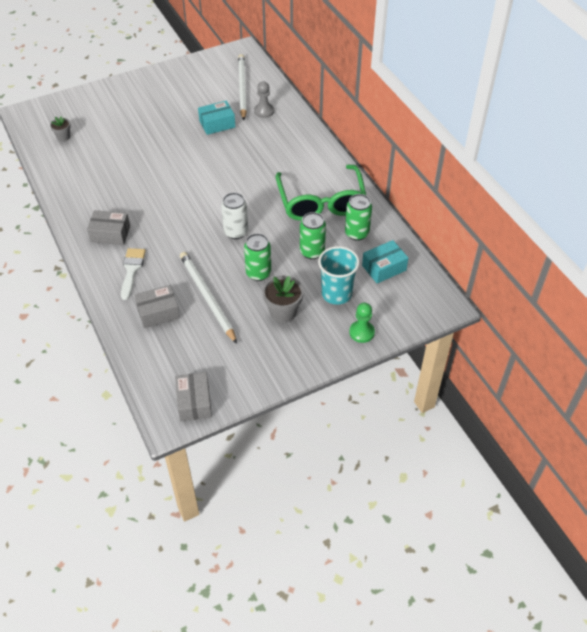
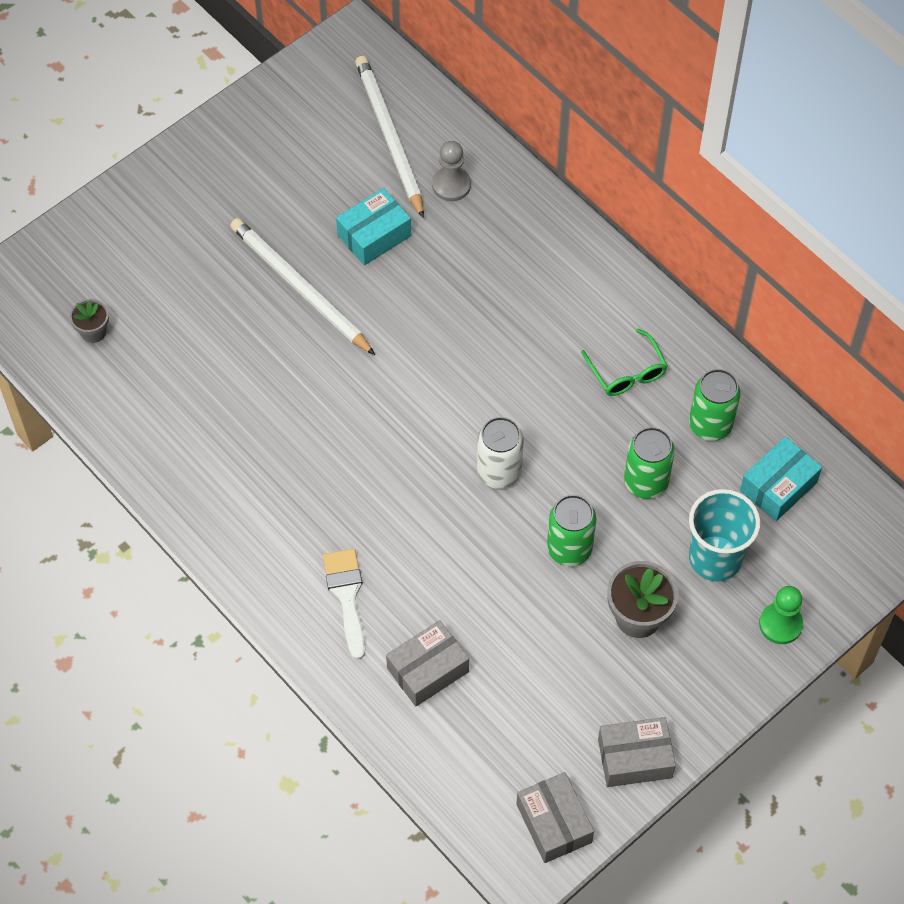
camera: 15 degrees left, 10 degrees up
(110, 234) = (276, 529): grey box -> grey box (635, 758)
(207, 297) = (499, 619): white pencil -> white pencil (300, 288)
(321, 202) = (627, 372): green glasses -> green glasses, size x0.46

